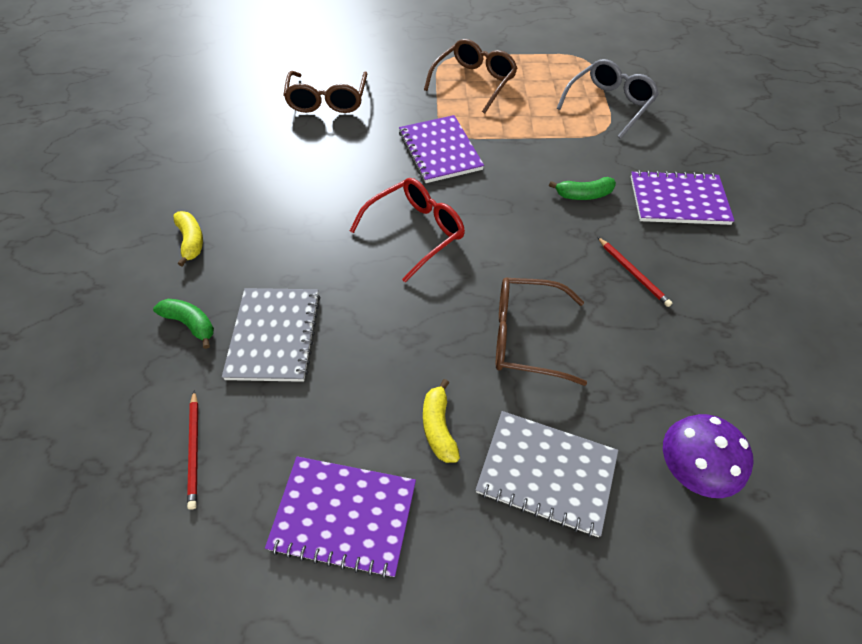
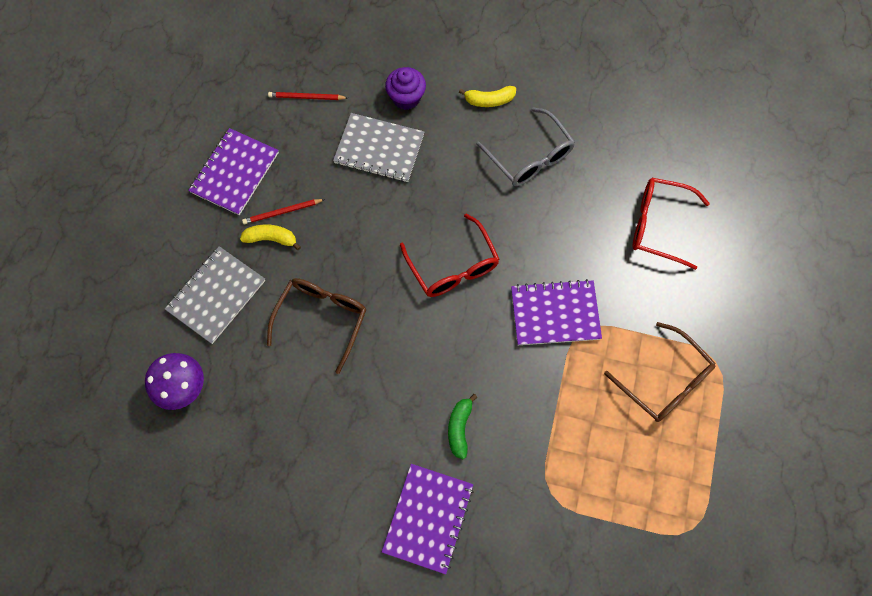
camera: 105 degrees right, 15 degrees up
(191, 324) = (406, 98): green banana -> purple cupcake
(327, 100) = (659, 225): brown glasses -> red glasses
(609, 105) = (593, 517): grey glasses -> grey glasses (529, 156)
(633, 273) = (356, 430): red pencil -> red pencil (282, 212)

